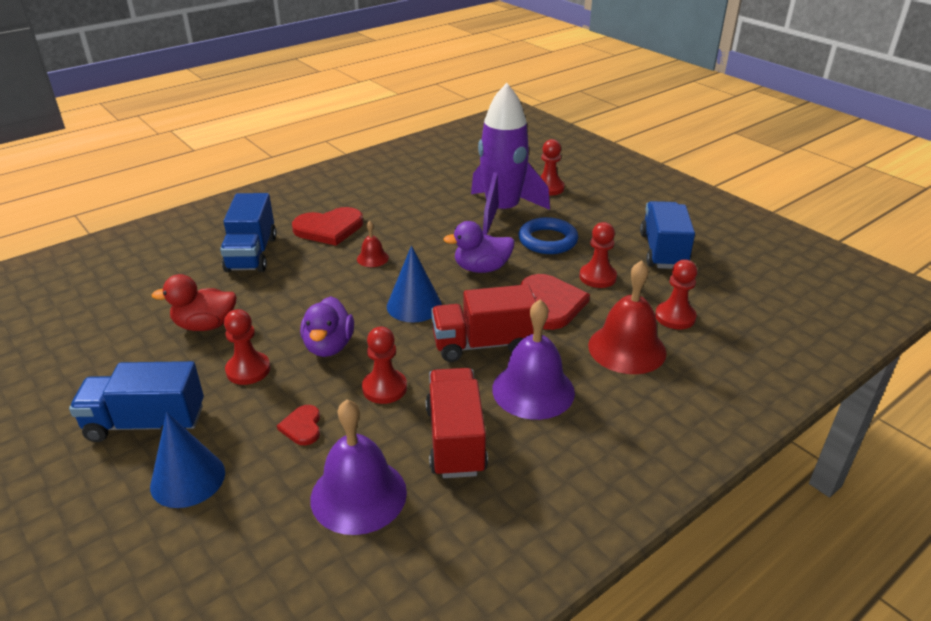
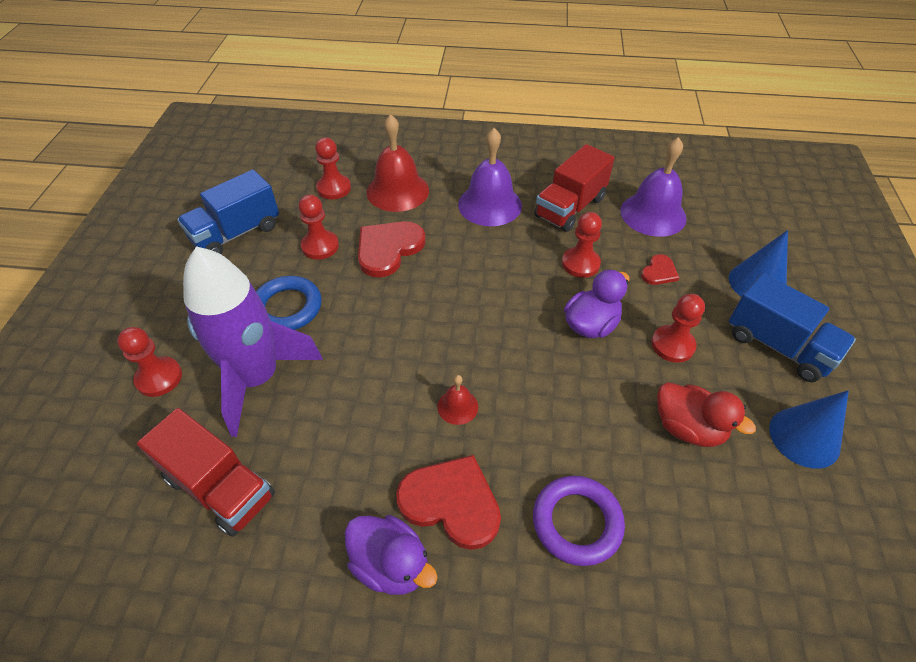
camera: 135 degrees left, 15 degrees up
(251, 254) = (577, 522): blue truck -> purple ring
(414, 305) = (485, 318): blue cone -> blue cone (804, 437)
(481, 268) = (384, 318): purple duck -> purple duck (391, 565)
(483, 344) = (478, 251): red truck -> red truck (220, 487)

